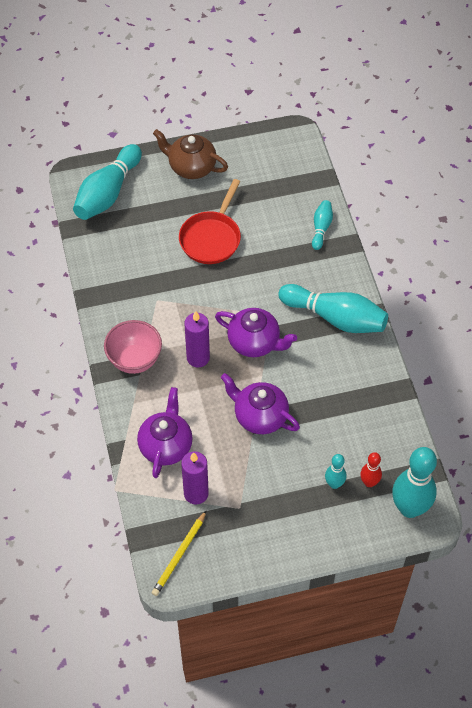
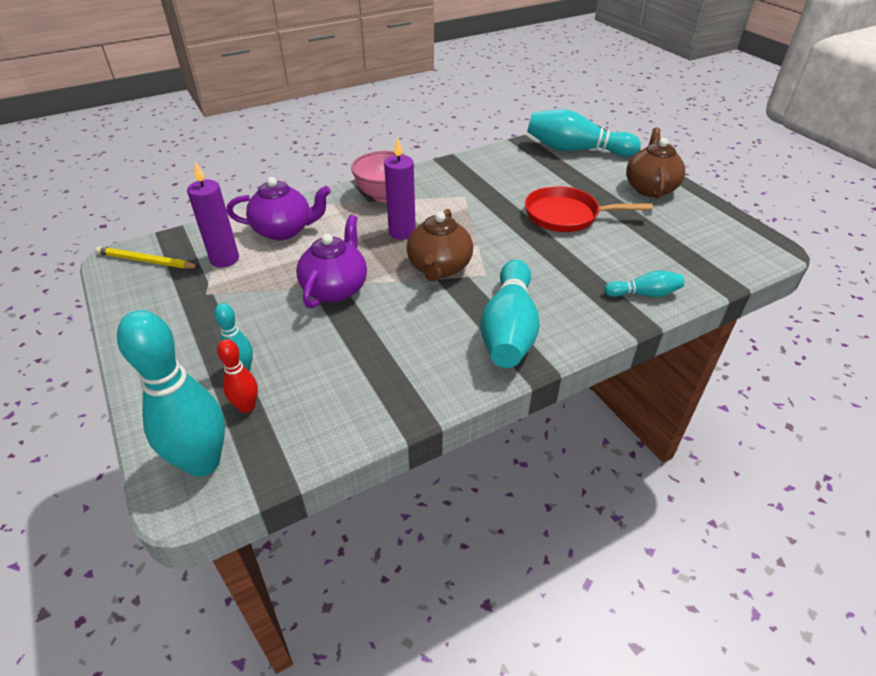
camera: 75 degrees right, 15 degrees down
(254, 342) = (439, 268): purple teapot -> brown teapot

